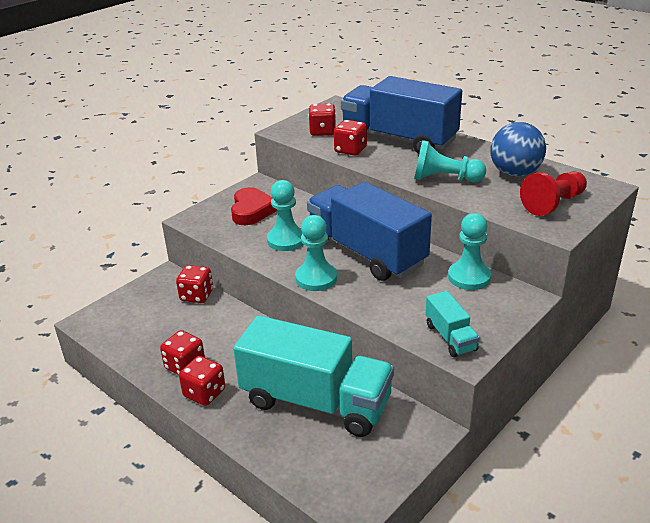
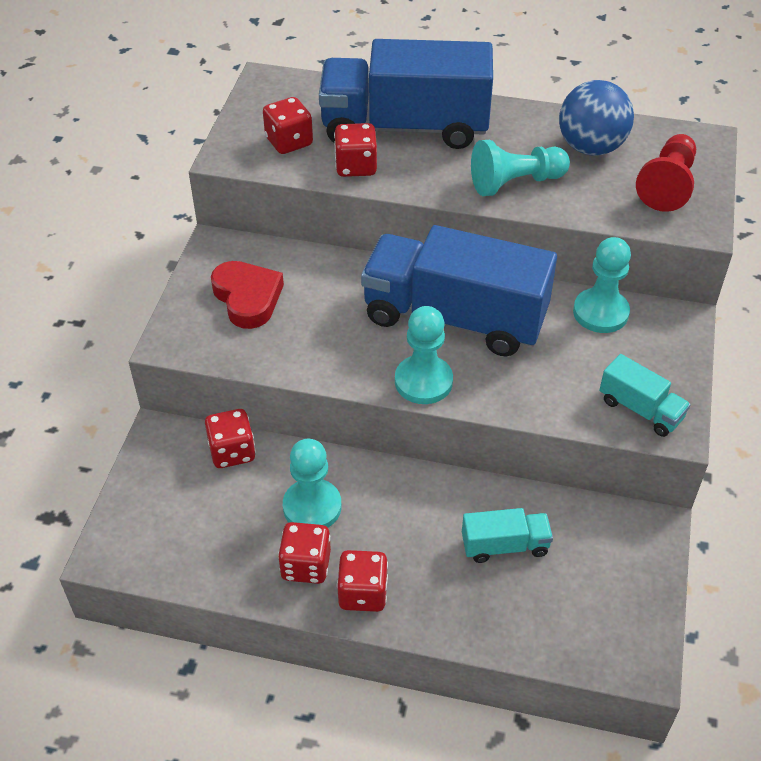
camera: 30 degrees left, 15 degrees up
(286, 240) = (336, 333): turquoise pawn -> turquoise pawn (312, 507)
(316, 401) = (505, 545): turquoise truck -> turquoise truck, size x0.44

